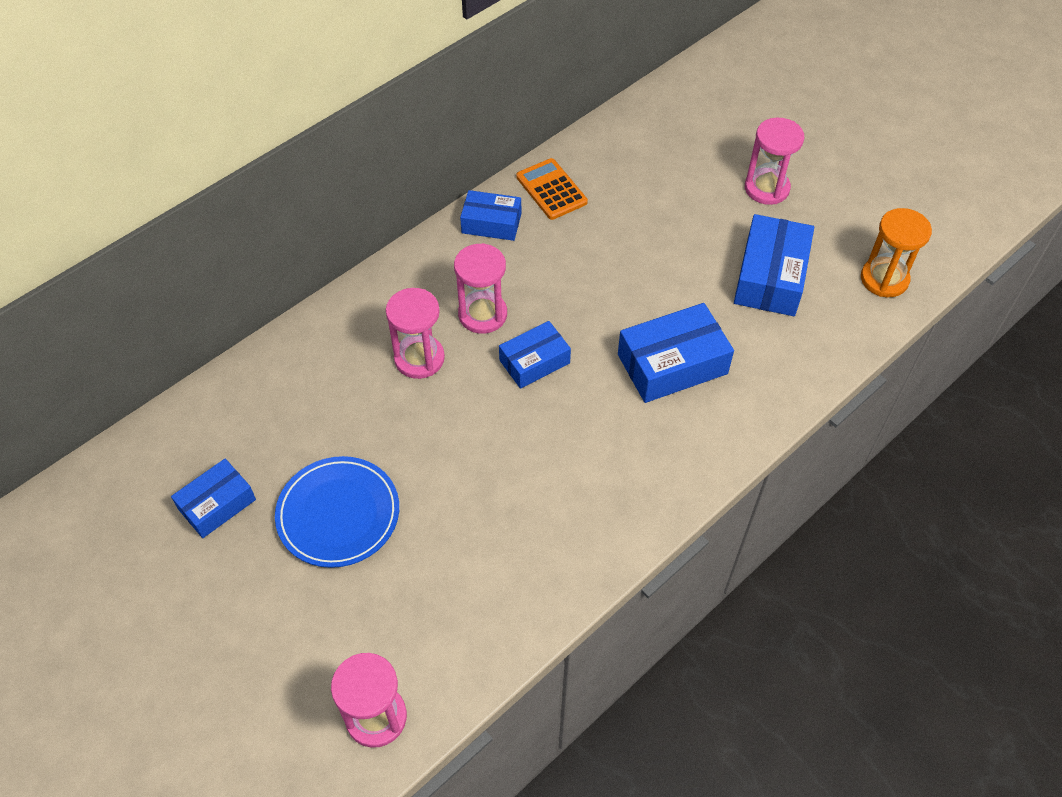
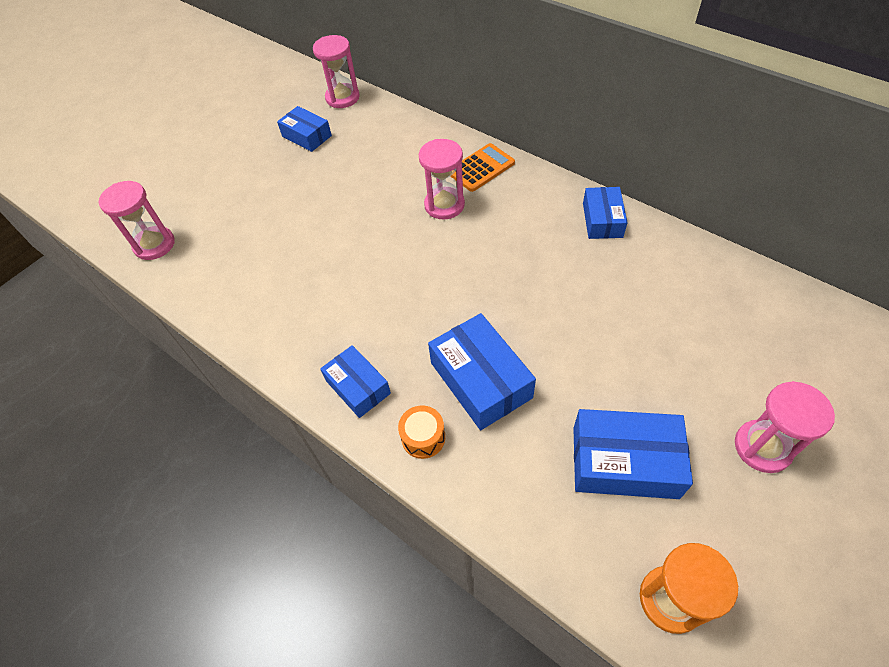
camera: 85 degrees right, 0 degrees up
(338, 514) = (303, 192): blue plate -> none
(482, 314) = (499, 233): pink hourglass -> pink hourglass (342, 98)
(534, 361) = (458, 276): blue box -> blue box (358, 387)
(551, 190) = (663, 254): orange calculator -> orange calculator (481, 168)
(729, 421) = (423, 437): none -> orange drum

